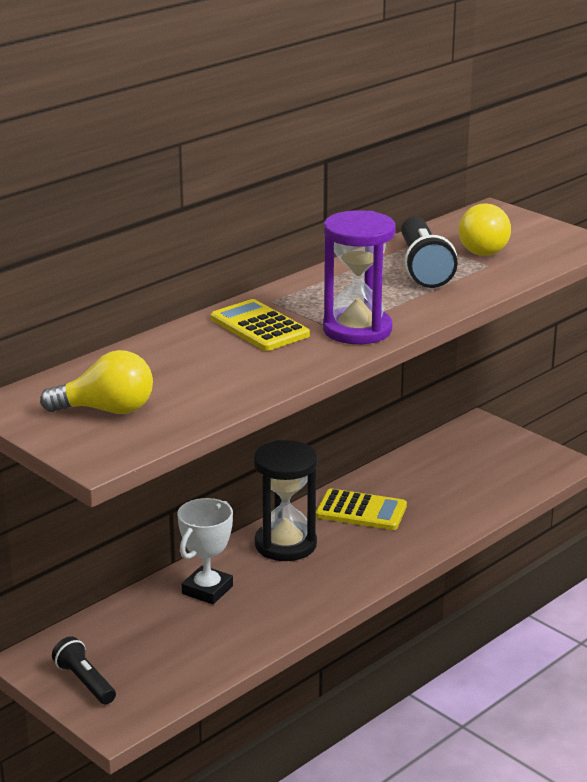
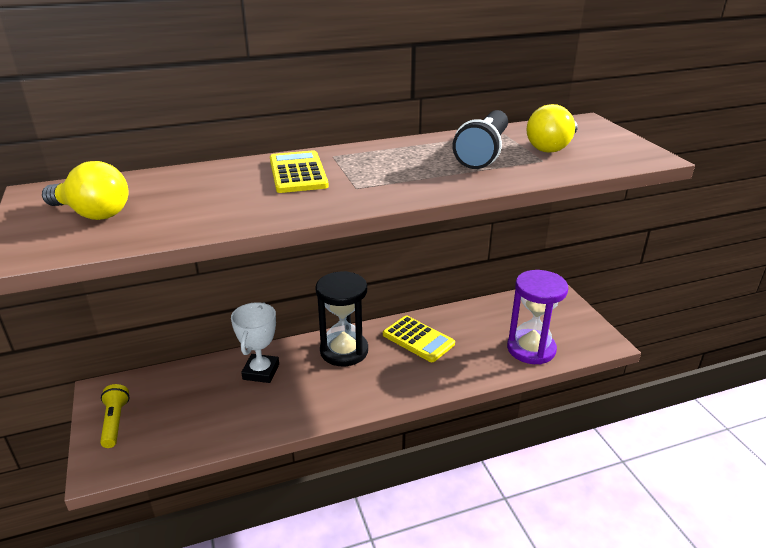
camera: 25 degrees right, 5 degrees up
(85, 682) = (115, 422): black flashlight -> yellow flashlight
(207, 590) = (261, 372): white trophy -> white trophy turned 45 degrees counterclockwise
(357, 330) = (372, 191): purple hourglass -> purple hourglass (531, 349)

